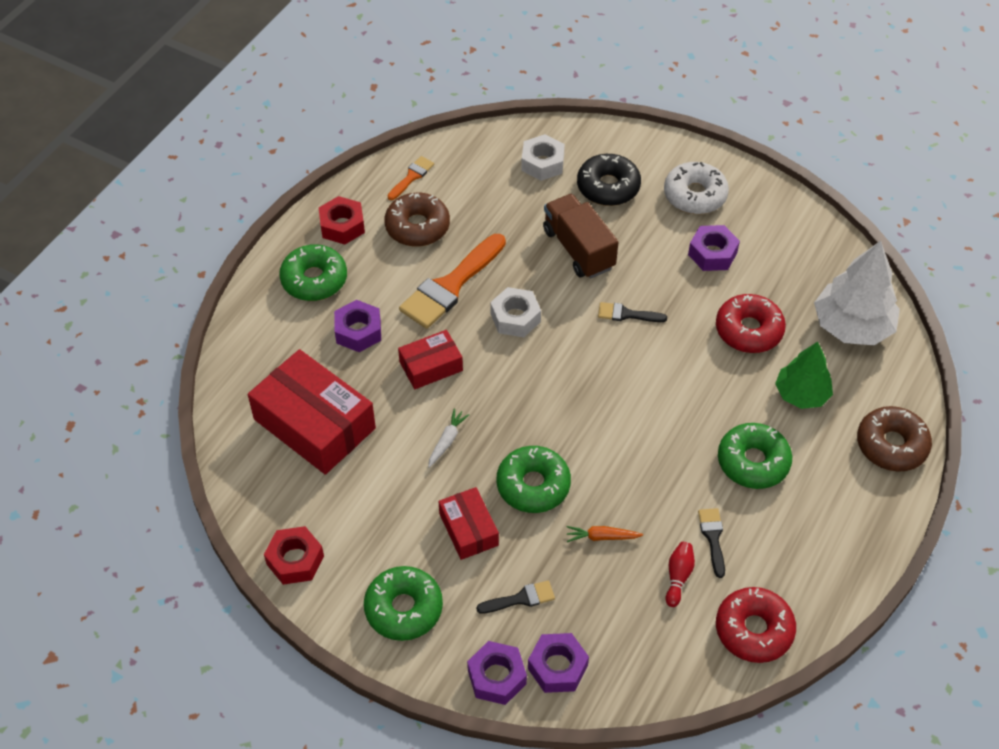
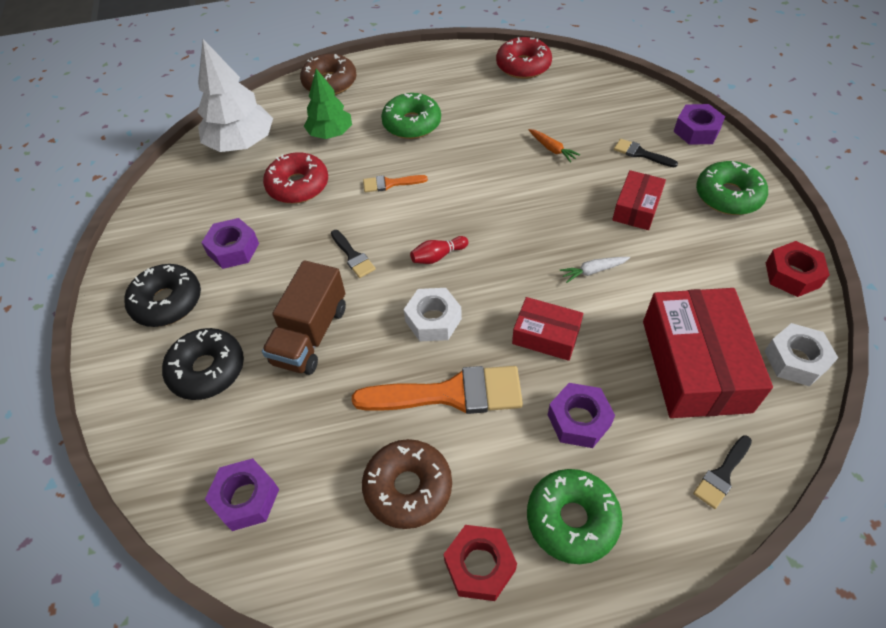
camera: 130 degrees left, 0 degrees up
(411, 177) = (342, 562): orange brush -> orange brush (390, 183)
(533, 485) = (562, 202): green donut -> none
(542, 163) = (215, 449): white nut -> white nut (795, 360)
(557, 667) = (653, 114): purple nut -> purple nut (246, 498)
(678, 577) = (532, 106): red bowling pin -> red bowling pin (438, 256)
(695, 195) = (167, 302): white donut -> black donut
(713, 538) = (488, 109): black brush -> black brush (722, 474)

